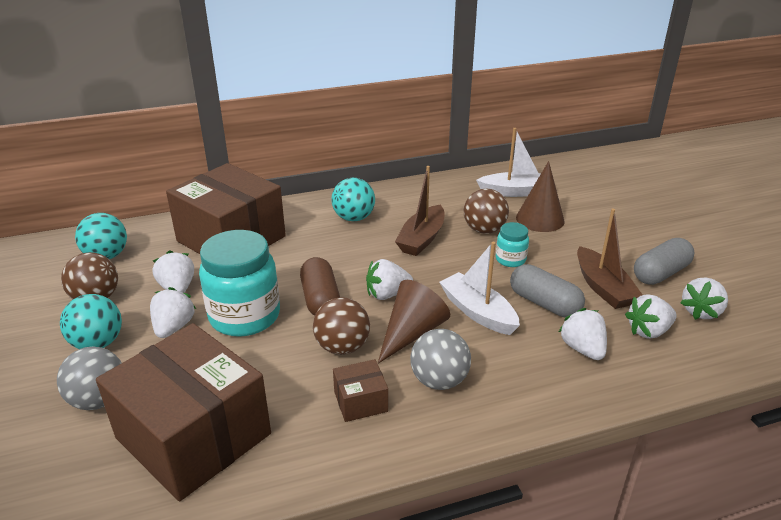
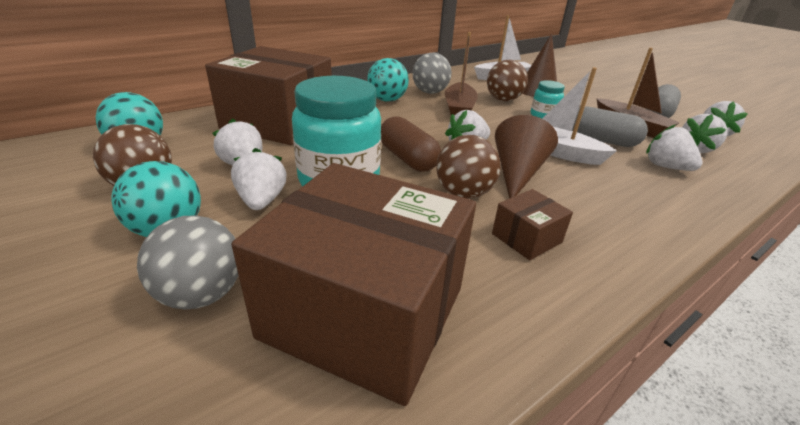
camera: 20 degrees left, 0 degrees up
(439, 380) = (581, 207): grey ball -> grey ball (430, 92)

